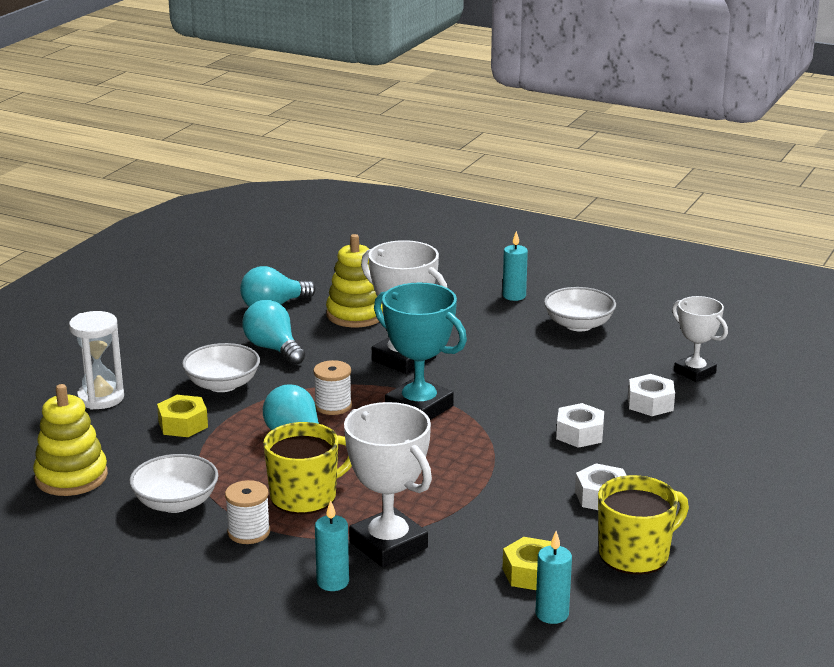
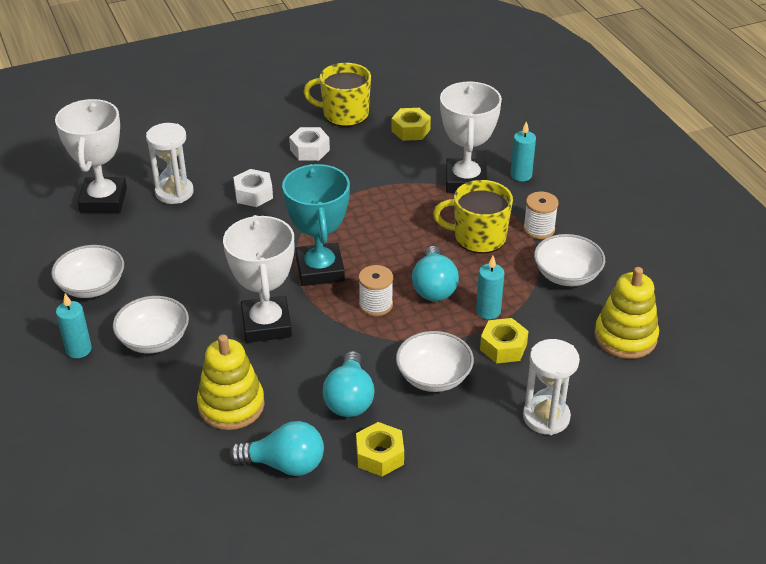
camera: 140 degrees left, 15 degrees up
(211, 333) = (380, 455): none -> yellow nut
(472, 320) = (154, 339): none -> white bowl
(552, 614) = (429, 108): turquoise candle -> turquoise candle (488, 311)
(650, 403) = (174, 192): white nut -> white hourglass
(694, 372) = (103, 200): white trophy -> white trophy, size x1.57

